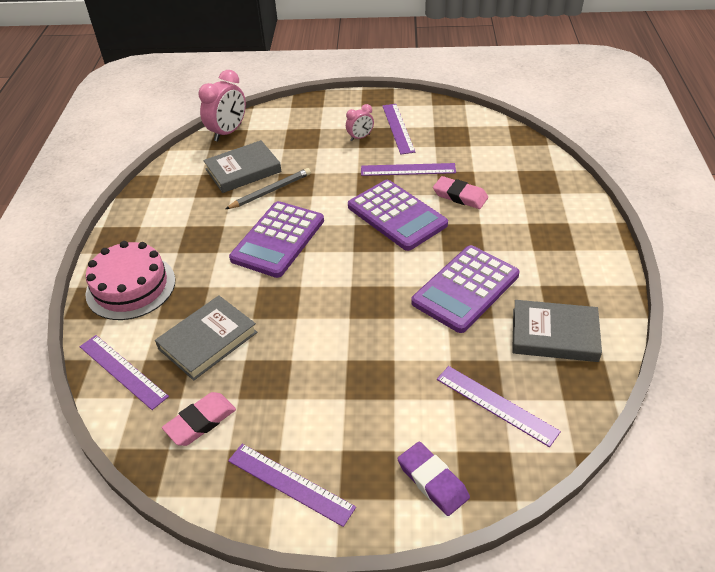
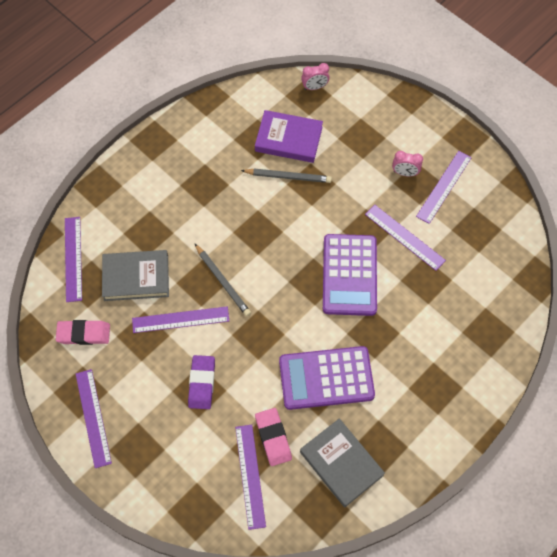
camera: 40 degrees right, 20 degrees up
(131, 287) = (129, 192): pink cake -> none
(228, 132) = (314, 87): pink clock -> pink clock, size x0.56
(243, 170) = (288, 139): grey book -> purple book
(278, 240) = (250, 228): purple calculator -> none
(289, 340) = (180, 319): none -> purple ruler
(296, 288) = (223, 281): none -> grey pencil
(432, 481) = (165, 487): purple eraser -> purple eraser (202, 383)
(460, 196) = (414, 295): pink eraser -> pink eraser (273, 438)

